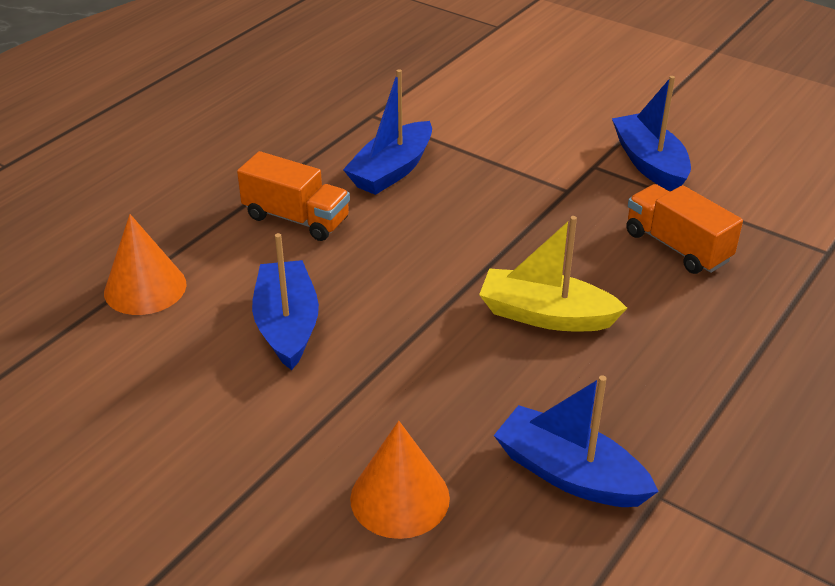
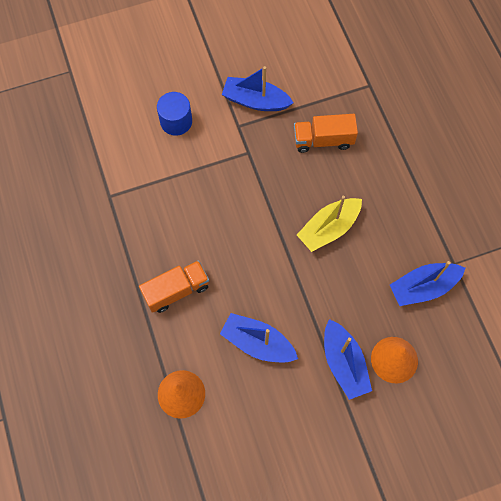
camera: 55 degrees left, 30 degrees up
(391, 170) = (170, 220): blue boat -> blue boat (343, 363)
(533, 118) = (176, 121): none -> blue cylinder

